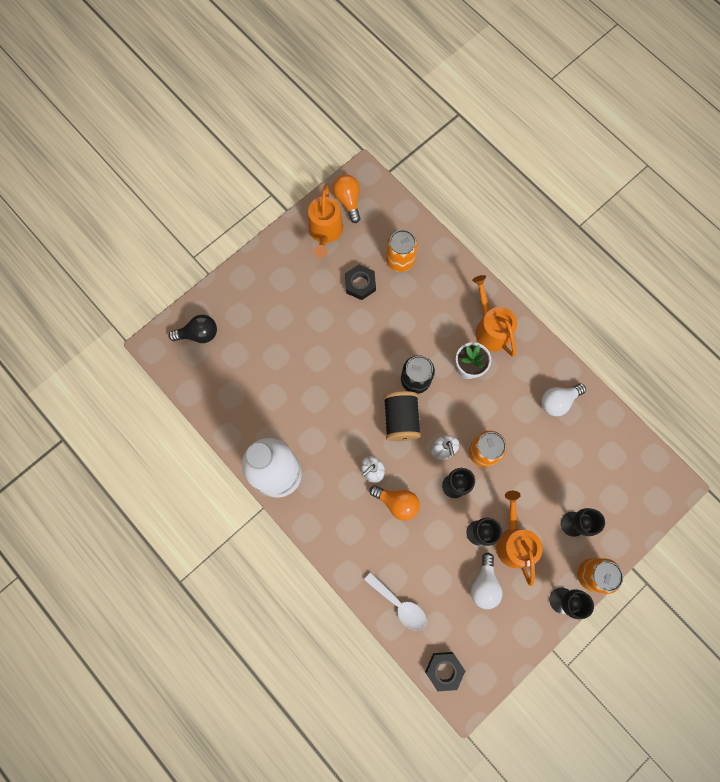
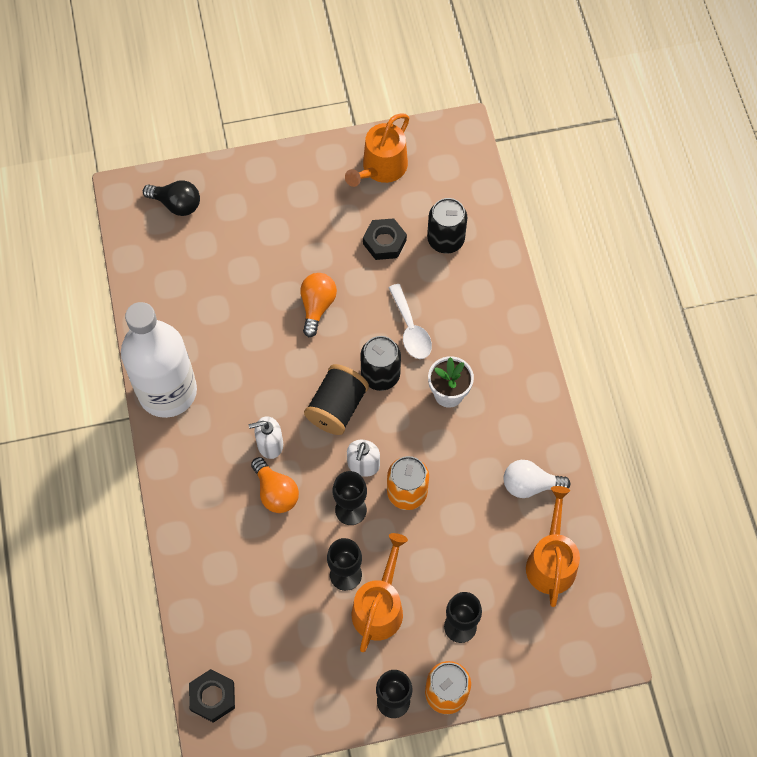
camera: 30 degrees right, 10 degrees down
(348, 201) = (428, 148): orange light bulb -> orange light bulb (317, 306)
(399, 604) = (209, 600): white spoon -> white spoon (411, 329)
(400, 260) = (445, 240): orange can -> black can
(484, 584) = (316, 633): white light bulb -> none
(490, 329) = (502, 365): orange watering can -> orange watering can (551, 562)

